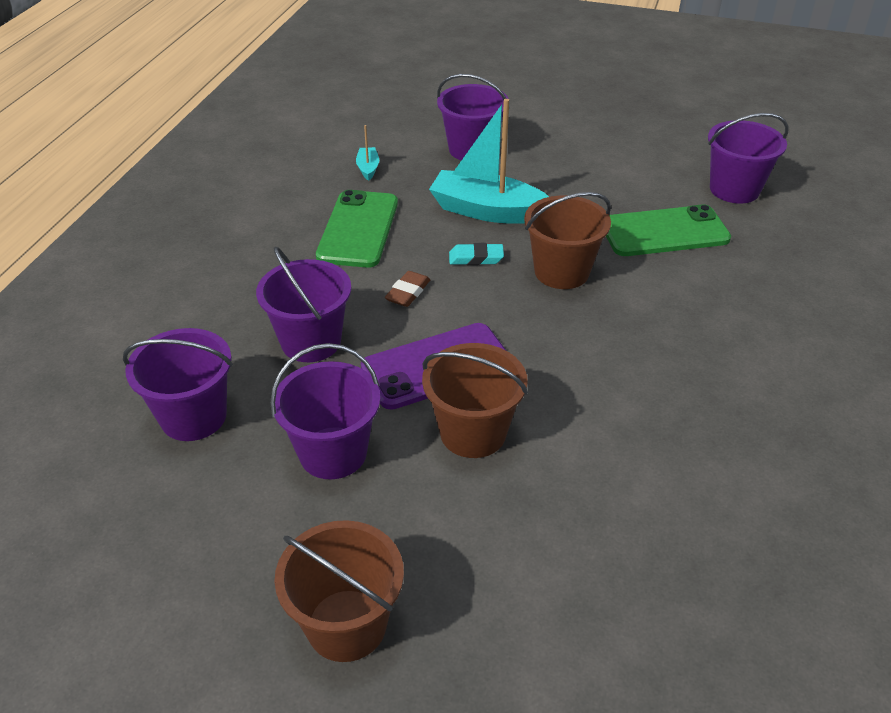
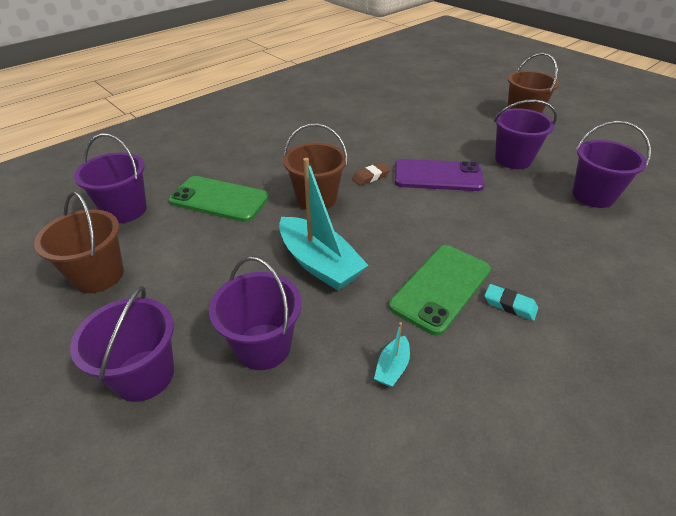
camera: 150 degrees left, 0 degrees up
(311, 342) = (511, 212): purple bucket -> purple bucket (144, 375)
(408, 292) = (429, 221): brown eraser -> brown eraser (371, 177)
(473, 433) = (438, 147): brown bucket -> brown bucket (98, 275)
(476, 258) = (363, 227): turquoise eraser -> turquoise eraser (510, 305)

